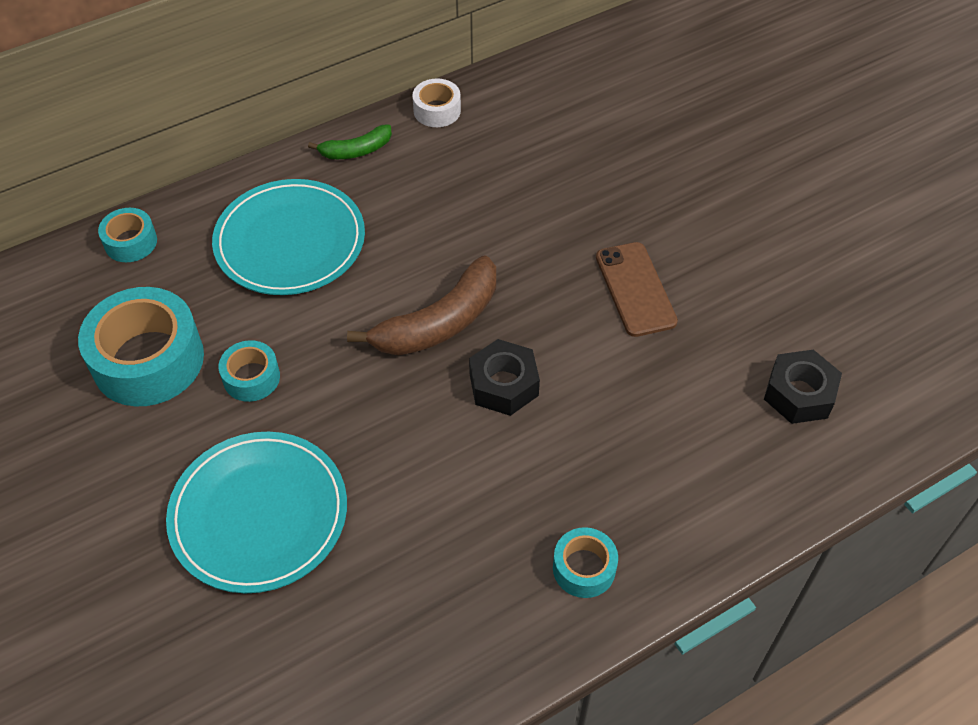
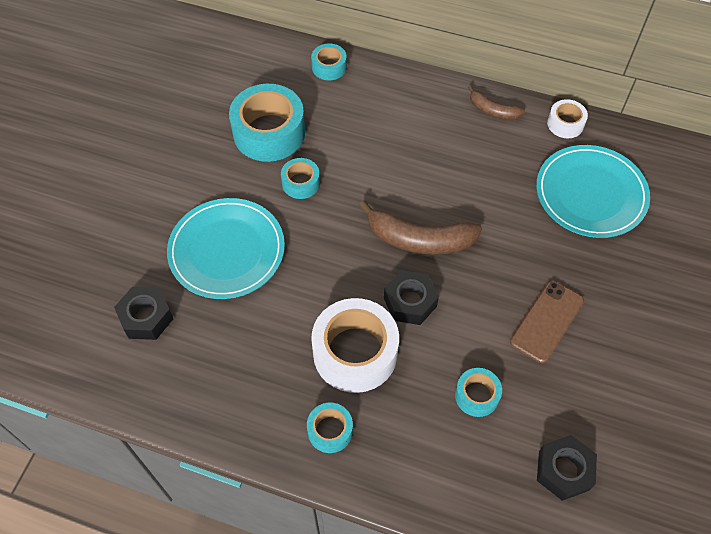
camera: 50 degrees right, 5 degrees up
(258, 666) = (146, 317): none -> black nut
(290, 241) = (400, 130): turquoise plate -> turquoise plate (590, 194)
(356, 150) = (493, 110): green banana -> brown banana
(514, 478) = (355, 352): none -> white tape
(661, 405) = (477, 395): none -> turquoise tape

